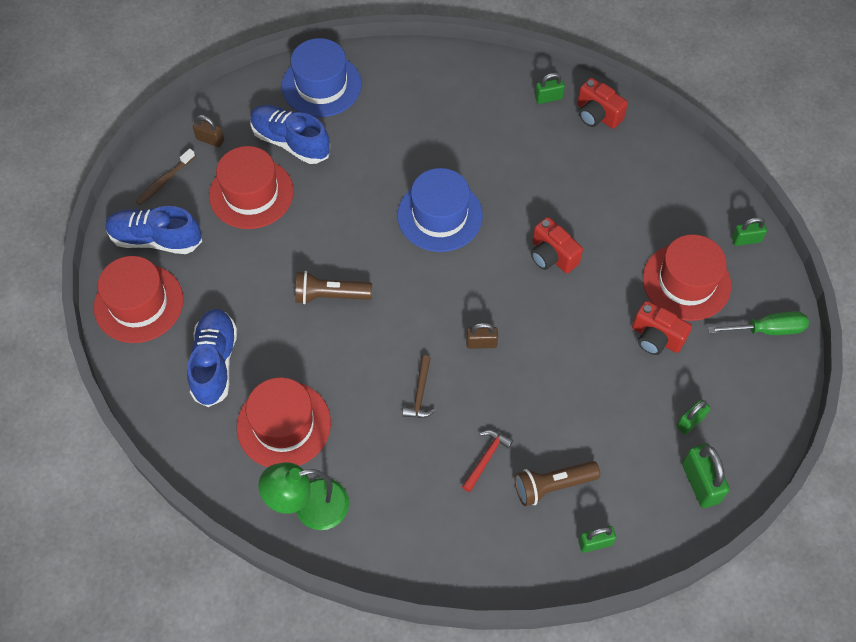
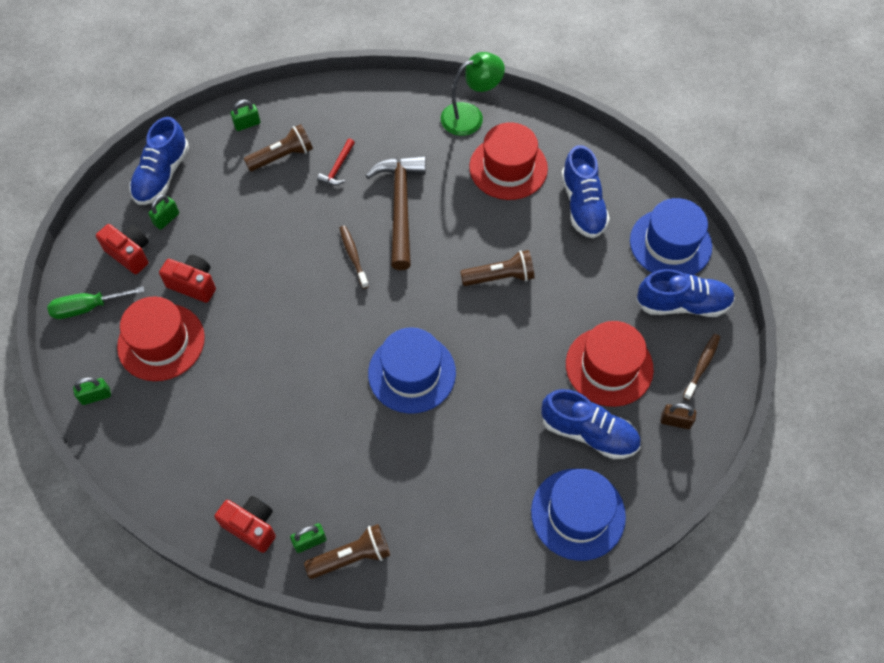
camera: 170 degrees right, 0 degrees up
(139, 303) = (670, 243): red hat -> blue hat
(420, 393) = (400, 207): brown hammer -> brown hammer, size x2.20
(481, 343) = (353, 256): brown padlock -> brown toothbrush
(515, 83) = (352, 556): none -> brown flashlight
(552, 256) = (294, 348): red camera -> red camera (130, 254)
(700, 483) = (162, 175): green padlock -> blue shoe

